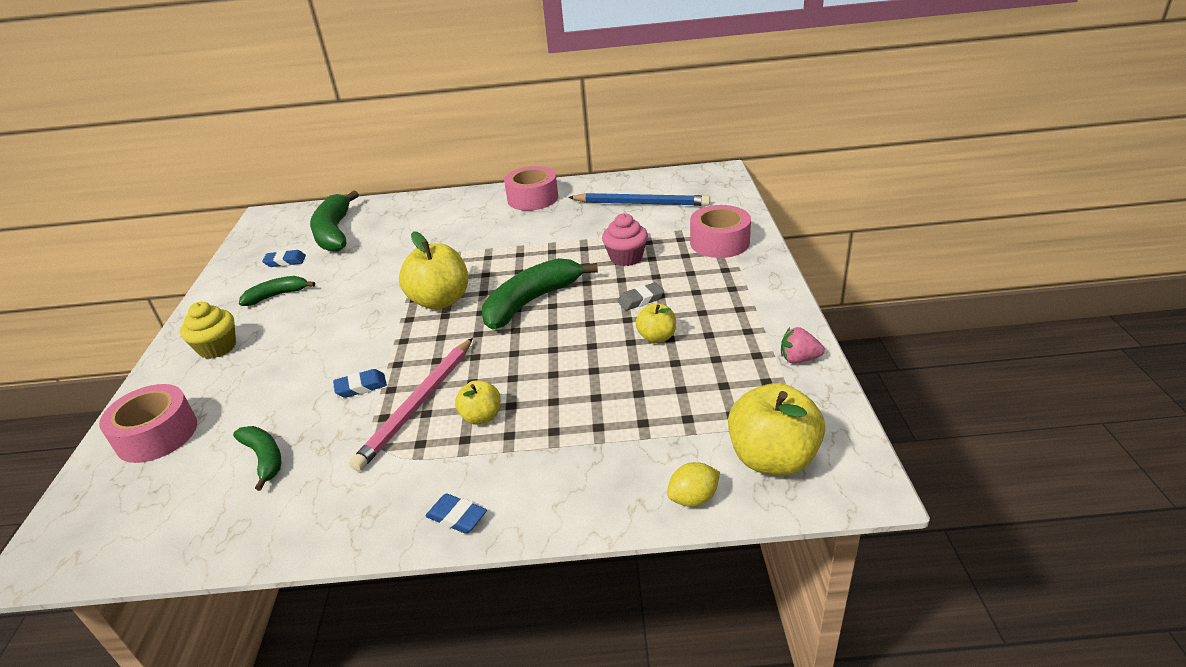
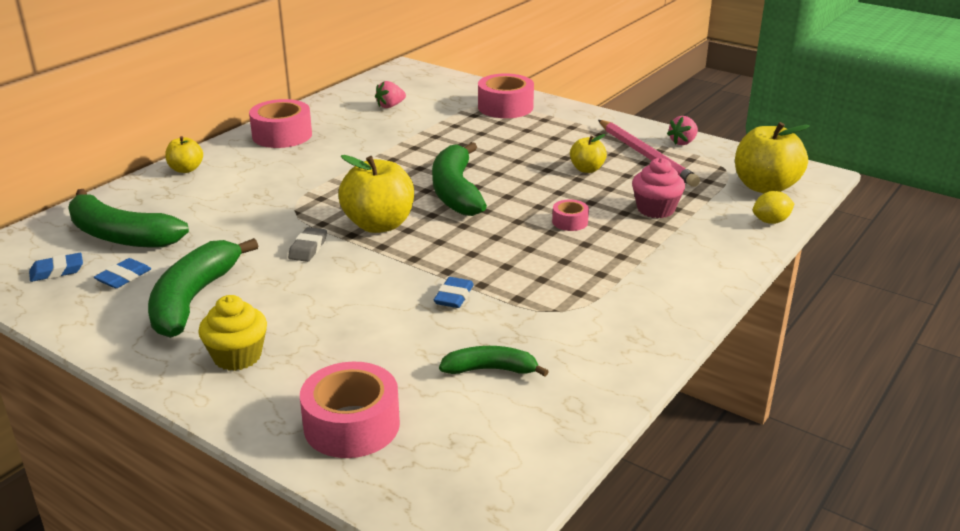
camera: 55 degrees left, 5 degrees down
(277, 295) = (193, 299): green banana -> green banana, size x1.79
(418, 404) = (524, 279): pink pencil -> pink pencil (646, 155)
(457, 517) = (688, 303): blue eraser -> blue eraser (57, 271)
(481, 417) = (582, 259): yellow apple -> yellow apple (186, 169)
(543, 378) = (570, 222): none -> pink tape
(626, 258) = (461, 140): pink cupcake -> pink cupcake (655, 209)
(640, 300) = (530, 156): grey eraser -> grey eraser (308, 248)
(641, 203) = (390, 106): blue pencil -> pink strawberry
(693, 498) = (770, 221): yellow lemon -> yellow lemon turned 60 degrees clockwise

